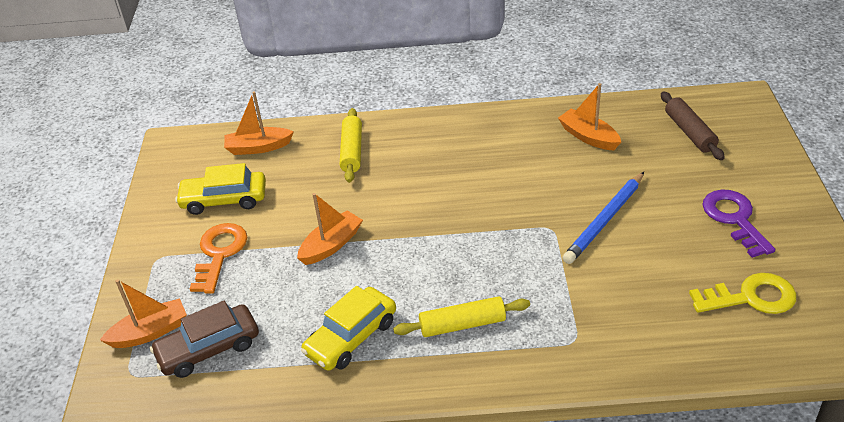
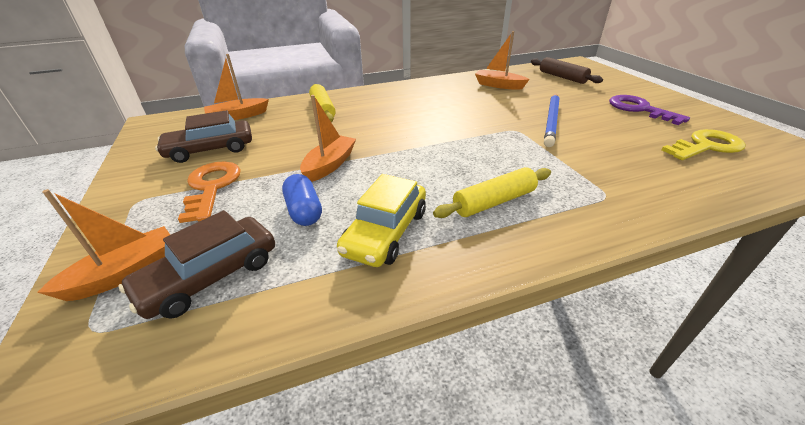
camera: 20 degrees left, 5 degrees down
(224, 199) = (210, 149): yellow car -> brown car
(292, 299) = (304, 211): none -> blue capsule

